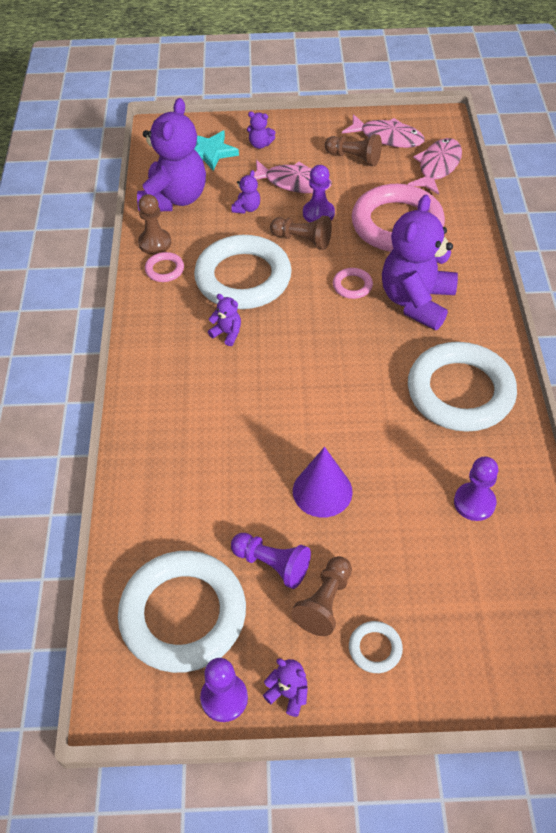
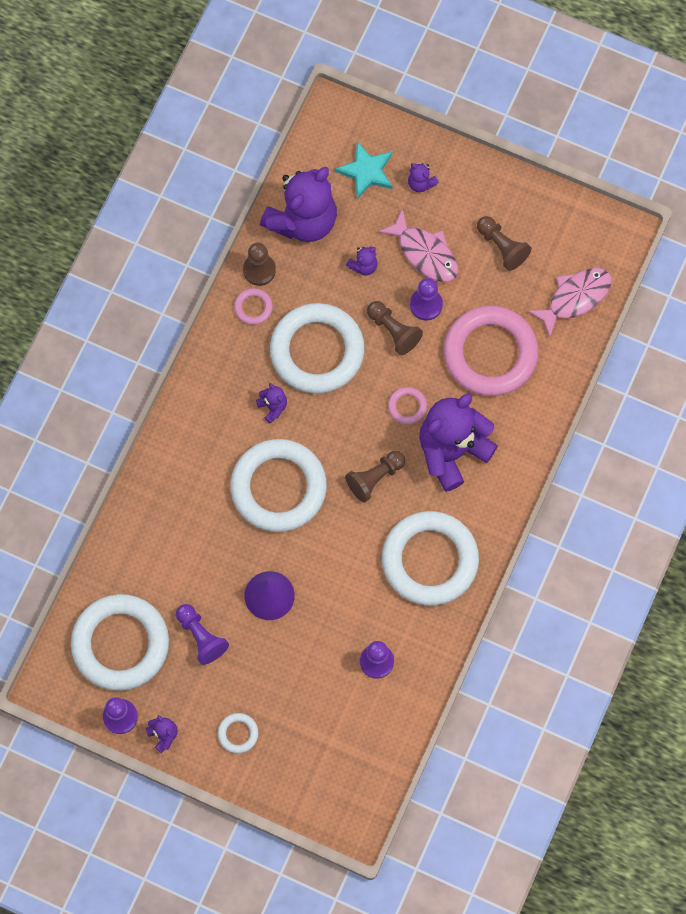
camera: 25 degrees right, 20 degrees up
(272, 393) = (278, 487): none -> white ring
(325, 603) = (222, 684): brown pawn -> brown pawn (375, 478)
(387, 137) = (551, 234): pink fish -> none

